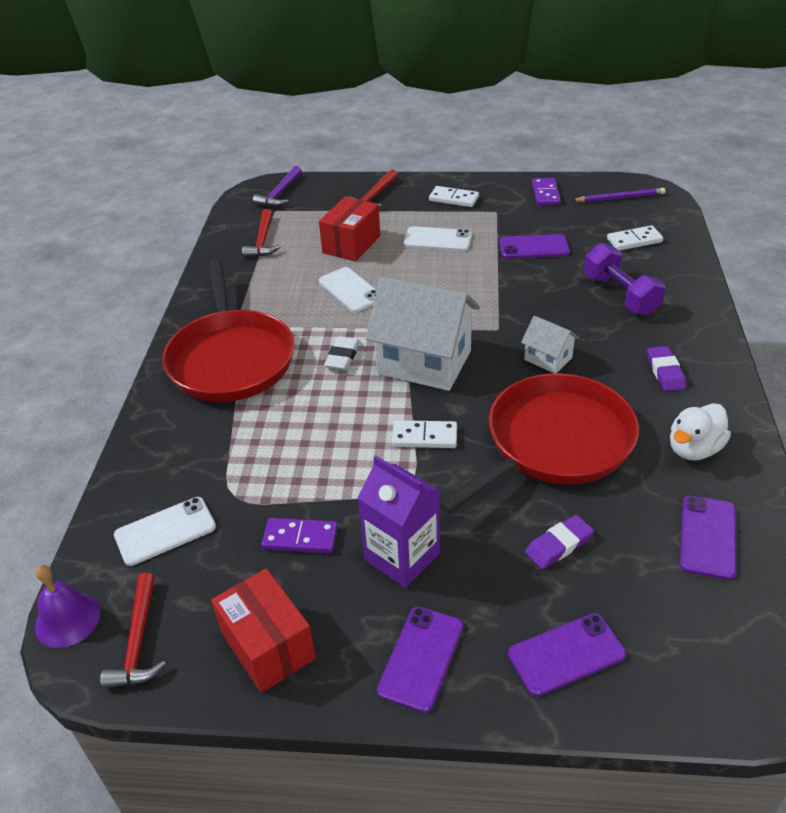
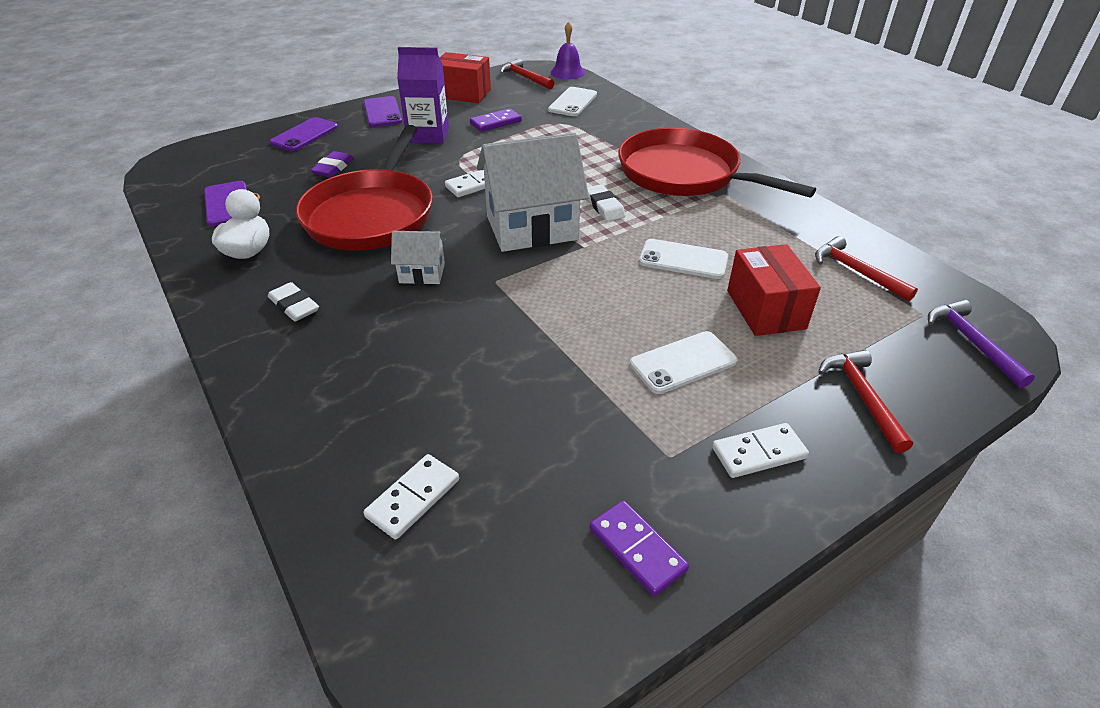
camera: 140 degrees right, 0 degrees up
(534, 247) = (551, 409): purple phone -> none
(620, 198) = (498, 616): purple pencil -> none
(620, 295) = (385, 381): purple dumbbell -> none
(665, 372) = (294, 306): purple eraser -> white eraser

